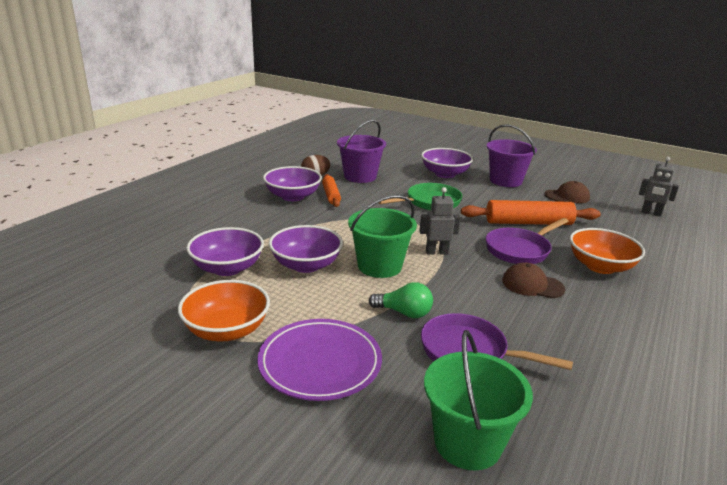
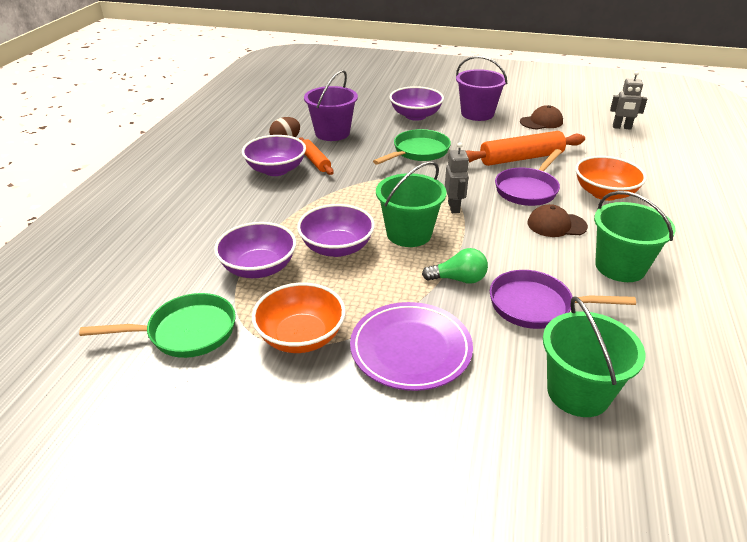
camera: 15 degrees left, 10 degrees up
(133, 305) = (186, 332): none -> green pan
(436, 252) = (454, 207): grey robot -> grey robot turned 105 degrees clockwise
(581, 335) = (620, 267): none -> green bucket

